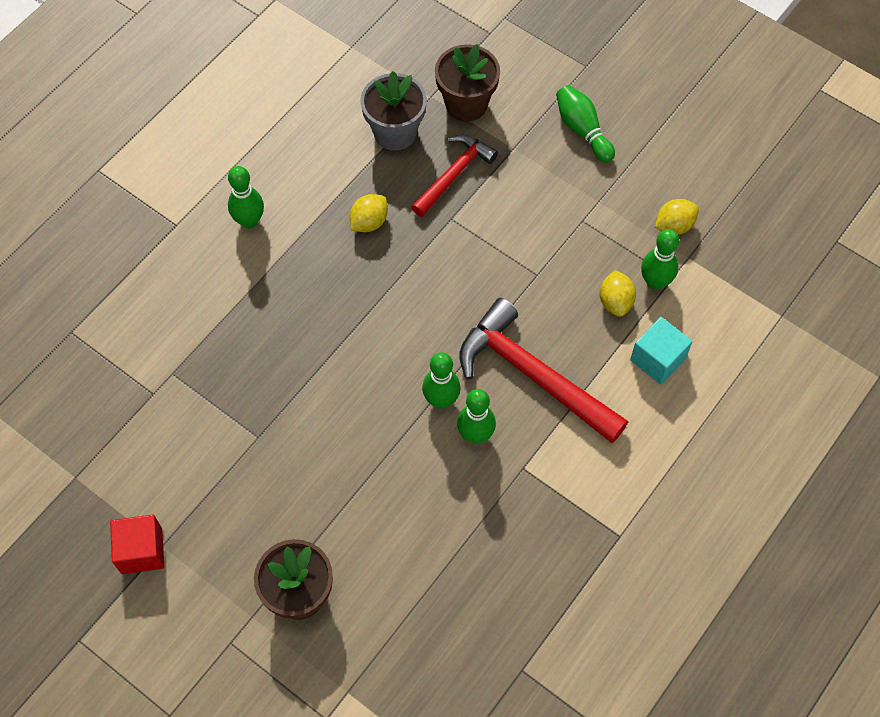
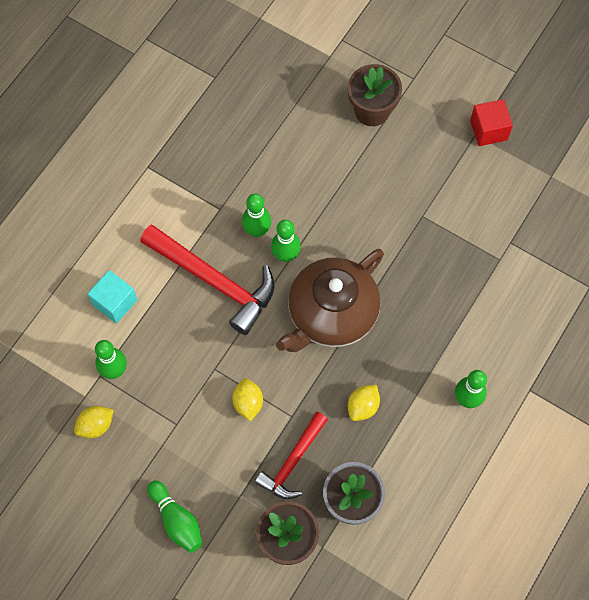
camera: 175 degrees right, 5 degrees up
(392, 324) = (331, 314): none -> brown teapot
(615, 302) = (148, 349): yellow lemon -> yellow lemon (248, 403)

